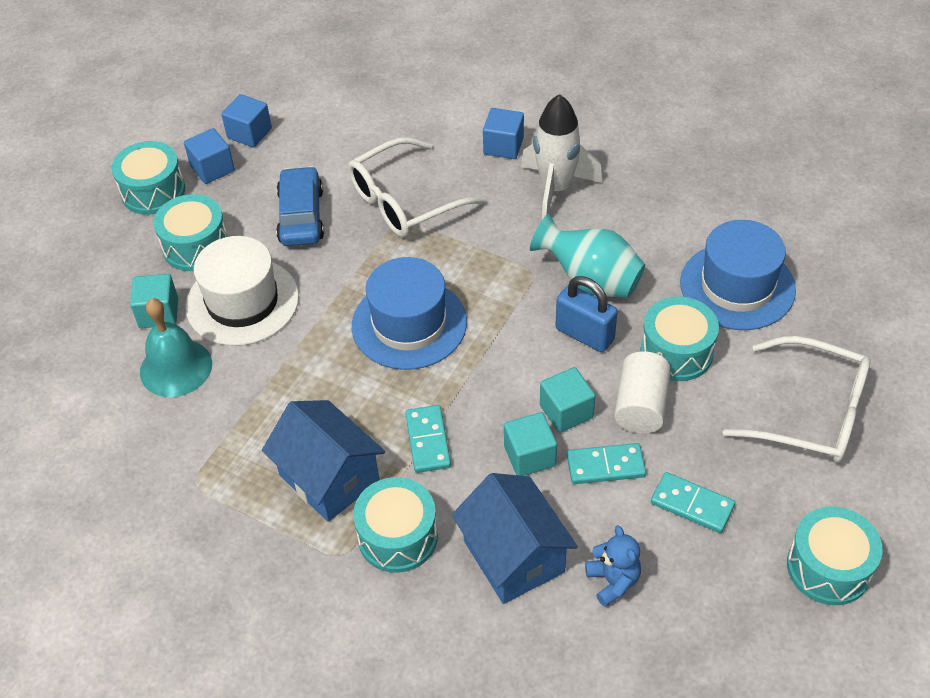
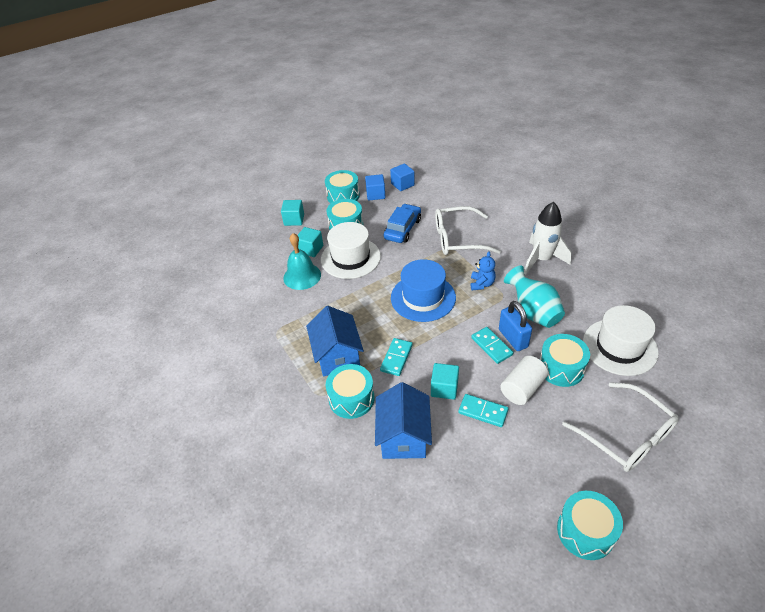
camera: 30 degrees right, 5 degrees down
(503, 146) = (526, 229): blue cube -> none
(566, 411) = (478, 374): turquoise cube -> turquoise cube (294, 220)
(613, 581) = (449, 475): blue teddy bear -> blue teddy bear (482, 284)
(692, 504) = (520, 455): turquoise domino -> turquoise domino (491, 346)
(737, 286) = (619, 347): blue hat -> white hat

